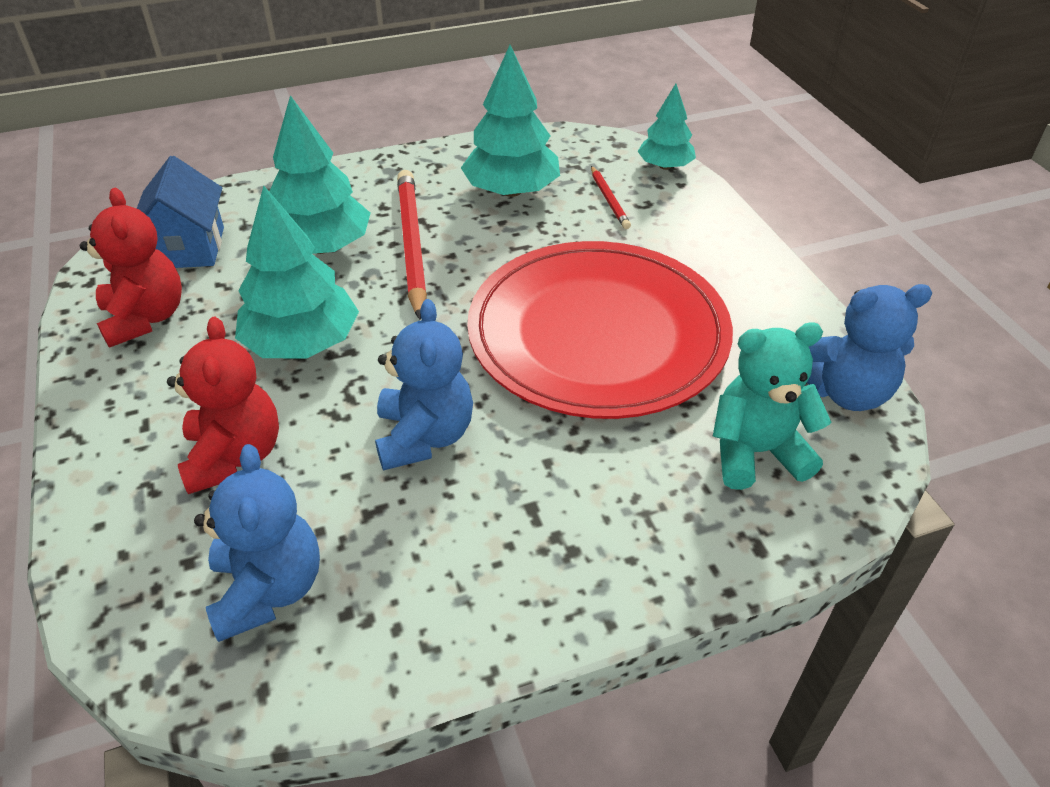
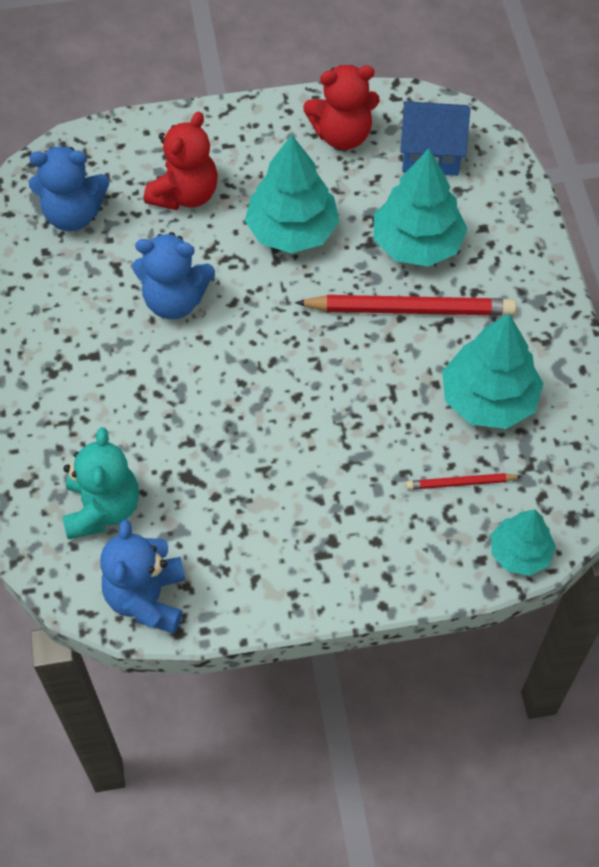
camera: 100 degrees right, 15 degrees up
(235, 456) = (185, 194): red teddy bear -> red teddy bear turned 60 degrees counterclockwise
(598, 333) = (259, 431): red plate -> none

